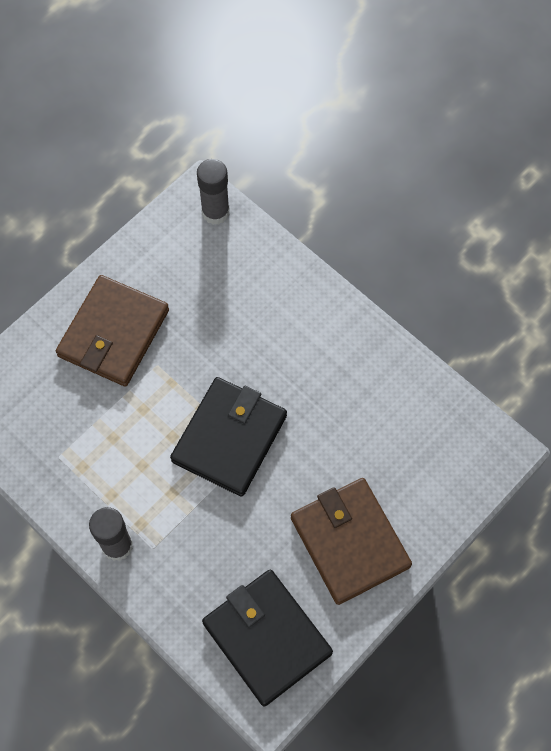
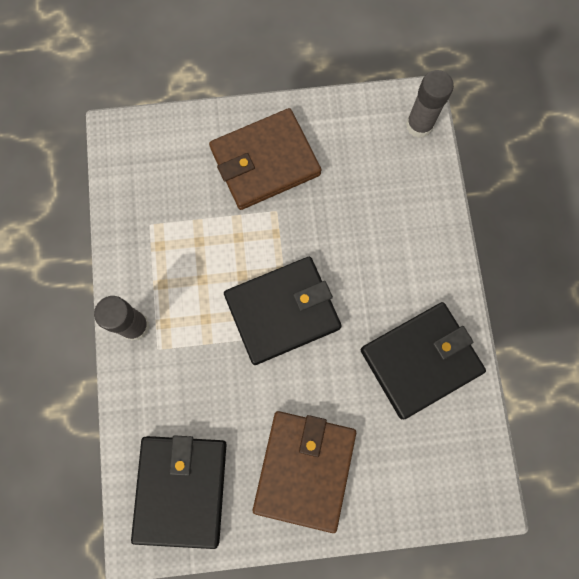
camera: 40 degrees right, 10 degrees up
(368, 390) = (420, 360): none -> black wallet

